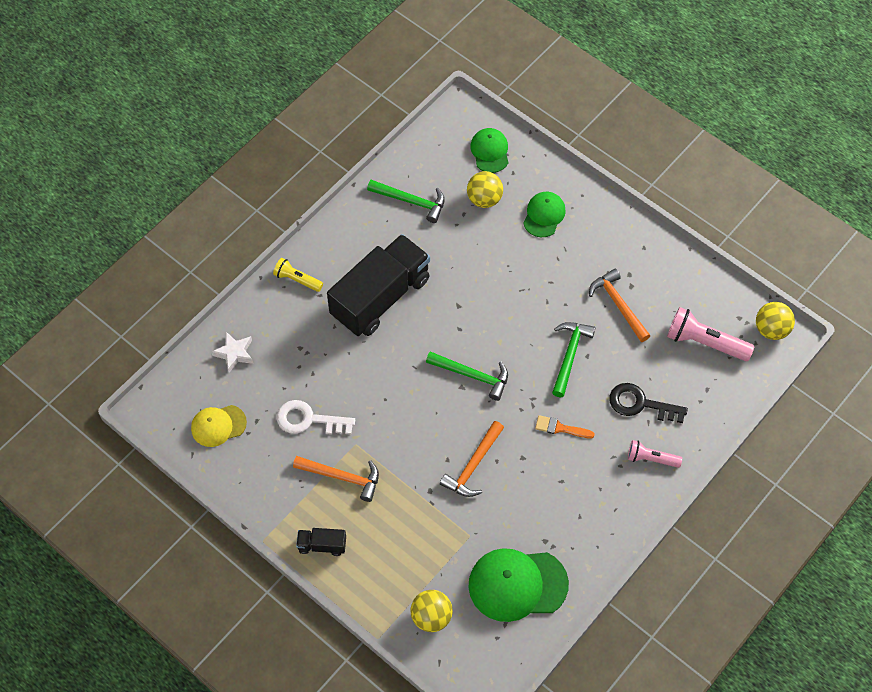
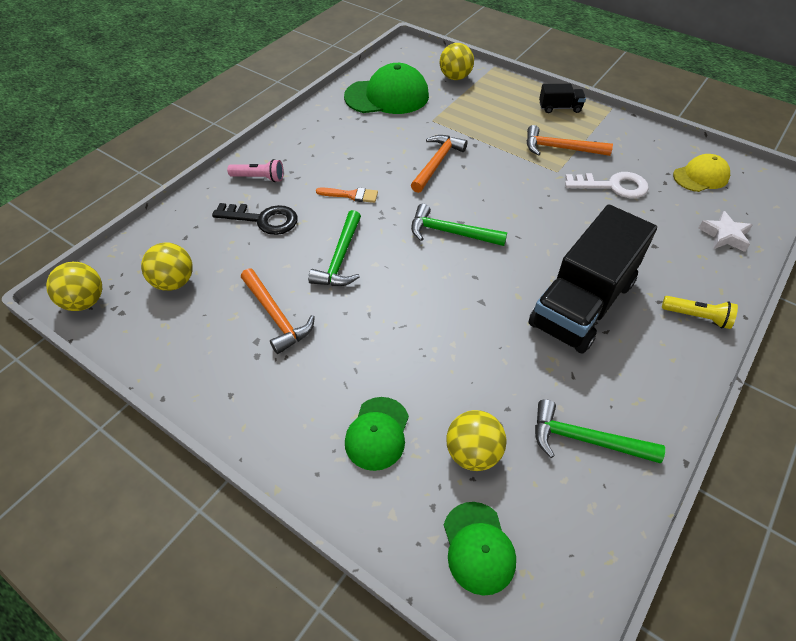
camera: 175 degrees right, 10 degrees down
(705, 342) = (174, 282): pink flashlight -> yellow ball

